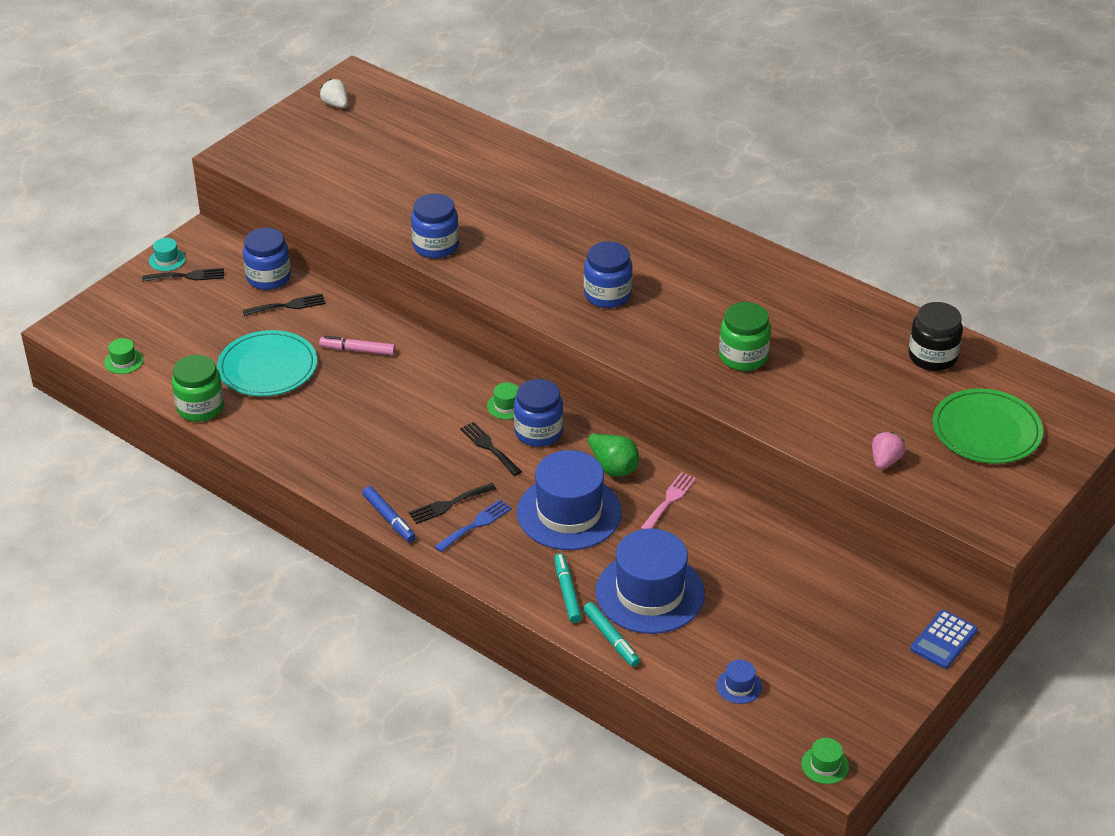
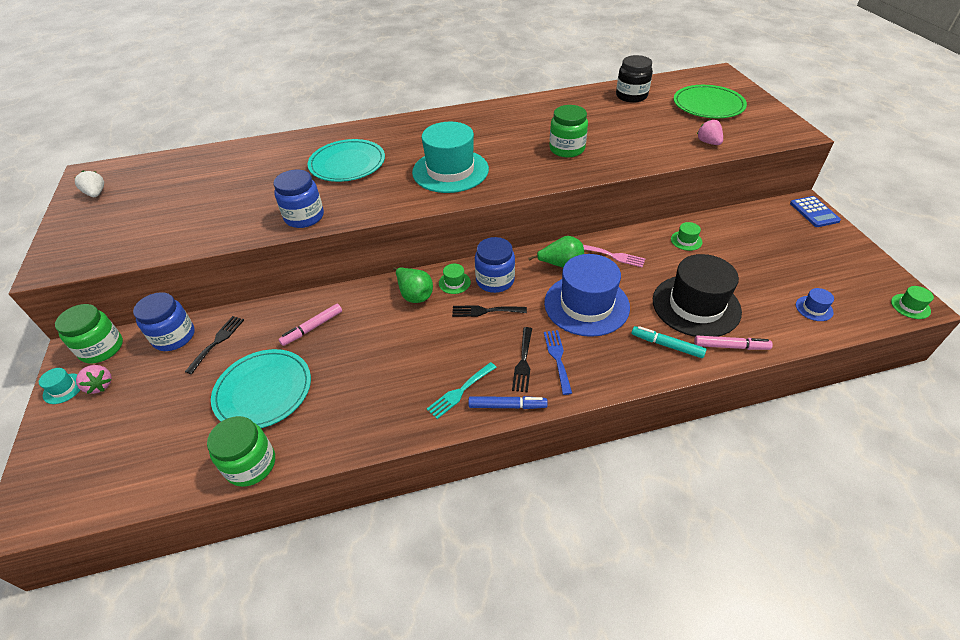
camera: 50 degrees left, 5 degrees up
(123, 361) = (126, 492): green hat -> green hat (686, 240)
(187, 276) = (100, 385): black fork -> pink strawberry
(219, 248) = (102, 348): none -> green jar
(335, 104) = (96, 194): white strawberry -> white strawberry turned 60 degrees clockwise
(376, 482) = (460, 392): none -> turquoise fork
(462, 389) = (414, 295): none -> green pear
(543, 220) = (347, 164): none -> turquoise plate
(607, 295) = (450, 171): blue jar -> turquoise hat
(611, 639) = (730, 346): turquoise marker -> pink marker
(650, 593) = (696, 306): blue hat -> black hat
(669, 500) = (613, 256): pink fork -> pink fork turned 135 degrees clockwise

